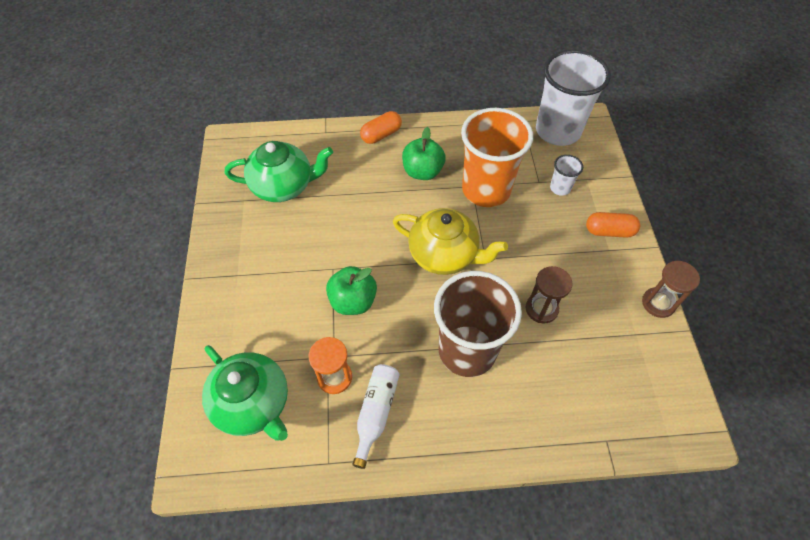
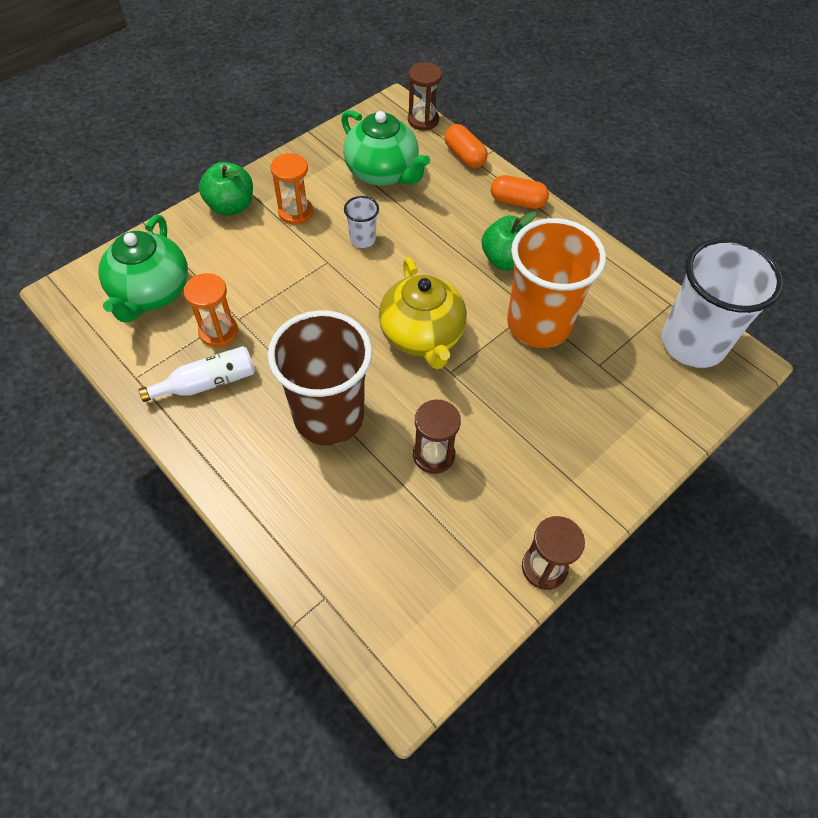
camera: 50 degrees right, 0 degrees up
(260, 134) = (423, 120): none -> brown hourglass
(267, 259) = (295, 212): none -> orange hourglass
(353, 301) = (306, 297): green apple -> green apple (231, 206)
(560, 188) = (611, 389): white cup -> white cup (362, 239)
(609, 231) = (598, 467): orange capsule -> orange capsule (464, 156)

